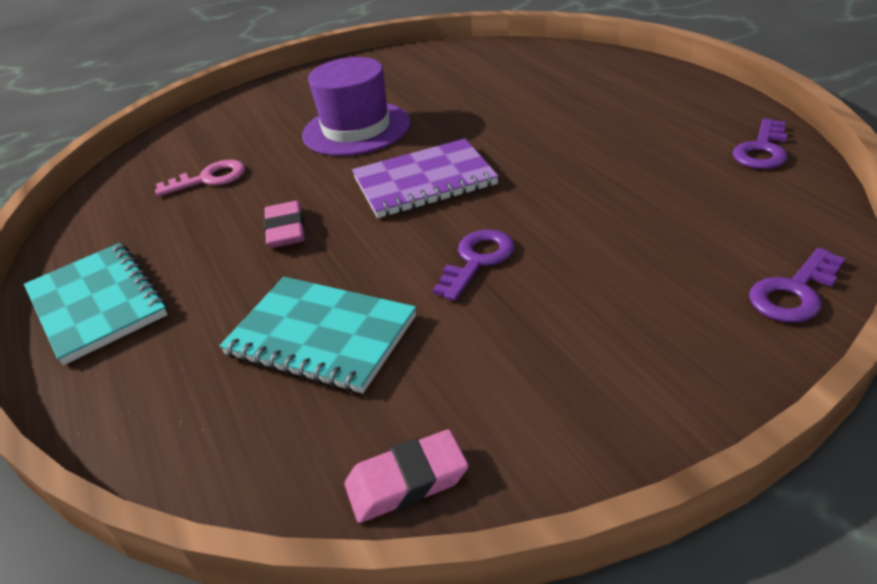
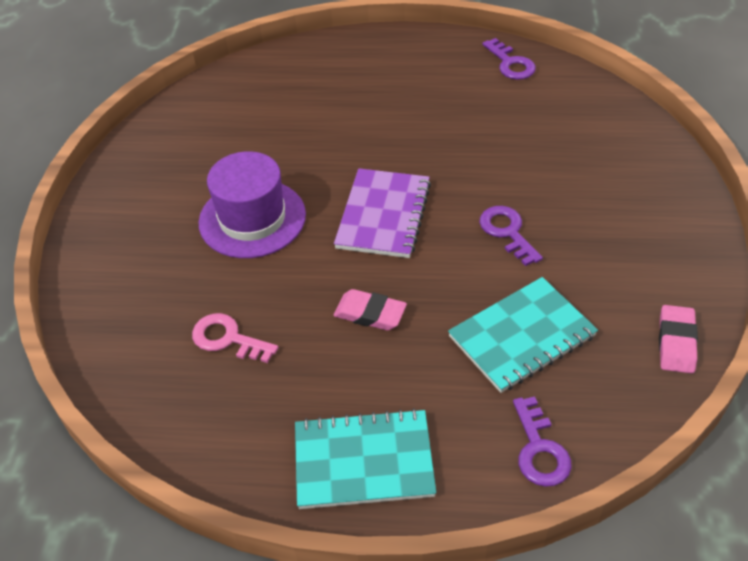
camera: 60 degrees left, 10 degrees up
(209, 179) = (228, 339): pink key -> pink key turned 75 degrees counterclockwise
(794, 292) = (644, 134): purple key -> purple key (539, 449)

